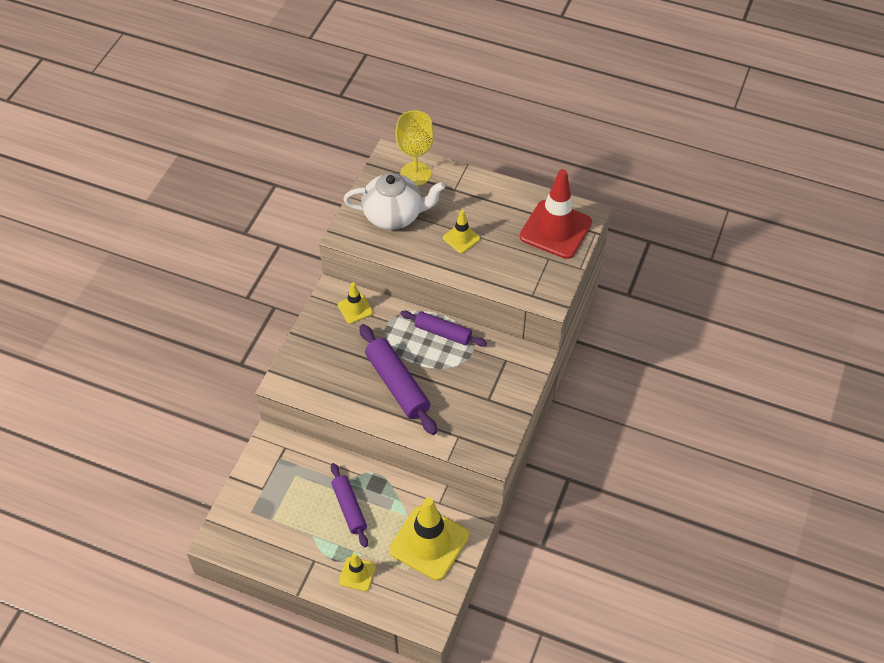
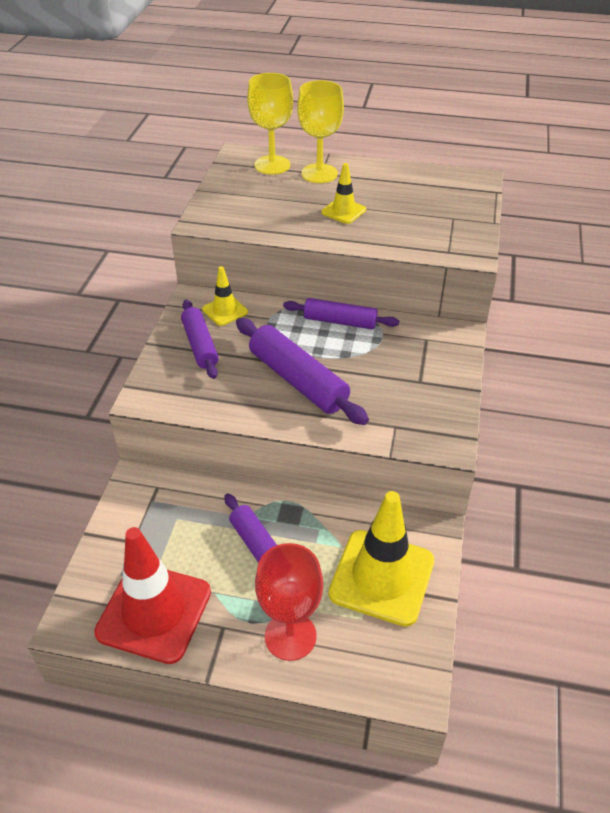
camera: 10 degrees left, 10 degrees down
(330, 340) = (200, 345): none -> purple rolling pin
(357, 574) = (290, 636): yellow traffic cone -> red goblet
(394, 215) = (257, 200): white teapot -> none
(453, 190) = (319, 173): none -> yellow goblet
(555, 229) = (450, 194): red traffic cone -> red traffic cone (154, 612)

